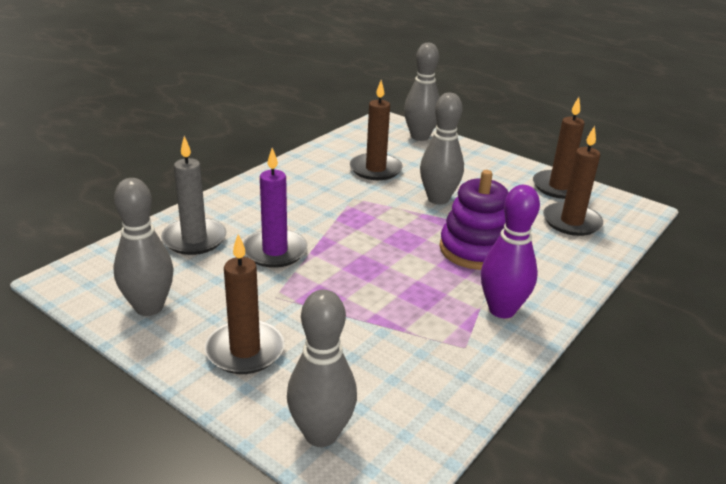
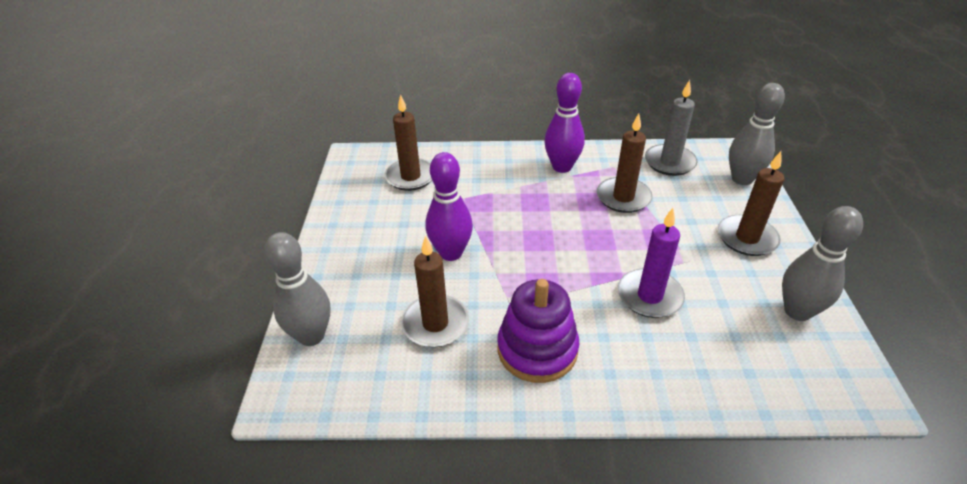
camera: 125 degrees left, 10 degrees up
(194, 239) = (709, 359): grey candle -> grey candle (669, 162)
(438, 199) = (451, 253): grey bowling pin -> purple bowling pin
(475, 250) = (508, 202): purple stacking toy -> purple stacking toy (537, 349)
(559, 187) = (352, 200): brown candle -> brown candle (623, 197)

